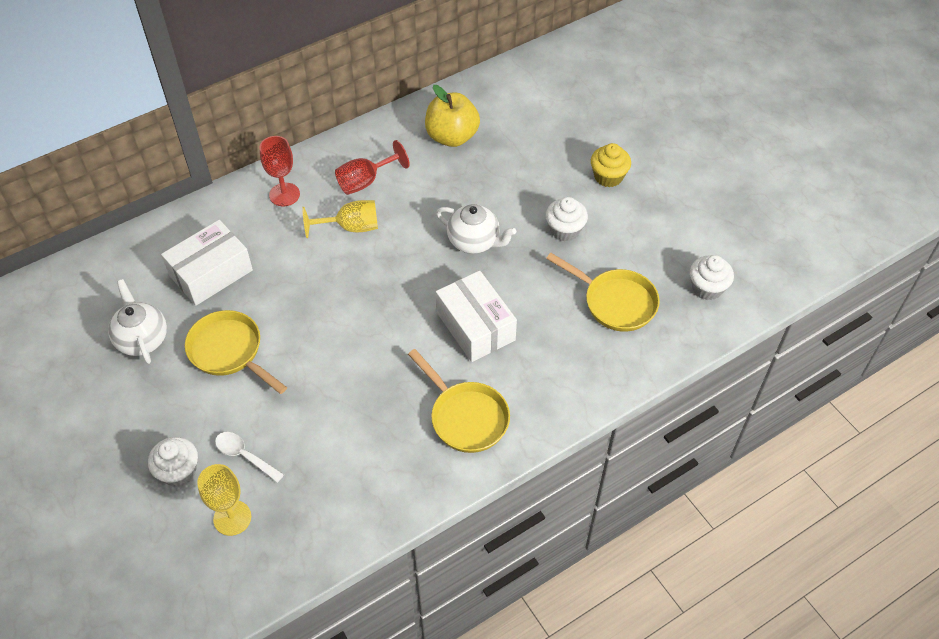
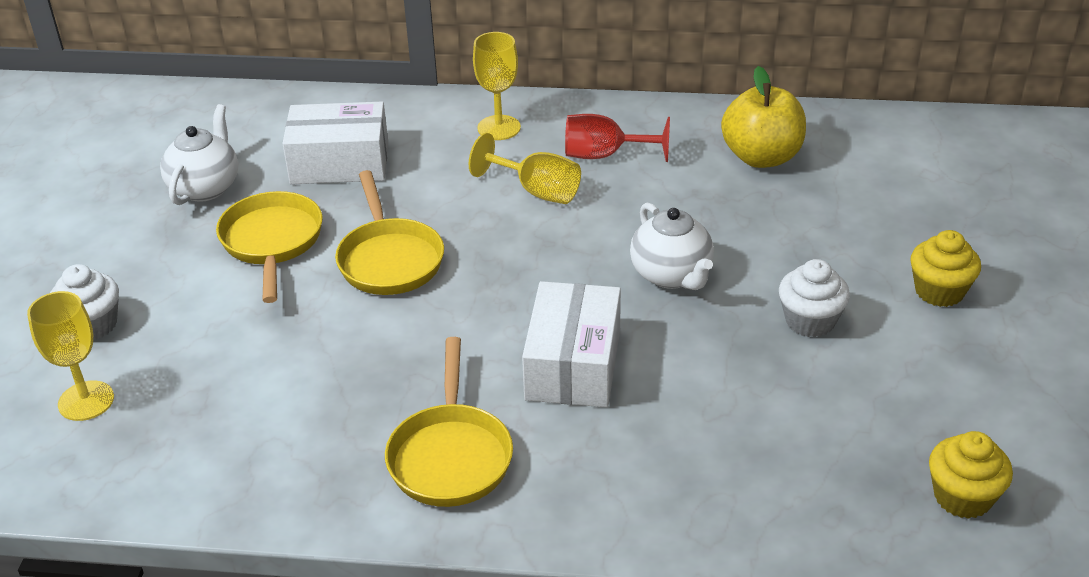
camera: 40 degrees right, 15 degrees down
(245, 456) = (169, 349): white spoon -> none
(284, 194) = (499, 128): red goblet -> yellow goblet
(615, 302) = (797, 439): yellow pan -> yellow pan (389, 260)
(707, 288) = (962, 497): white cupcake -> yellow cupcake

